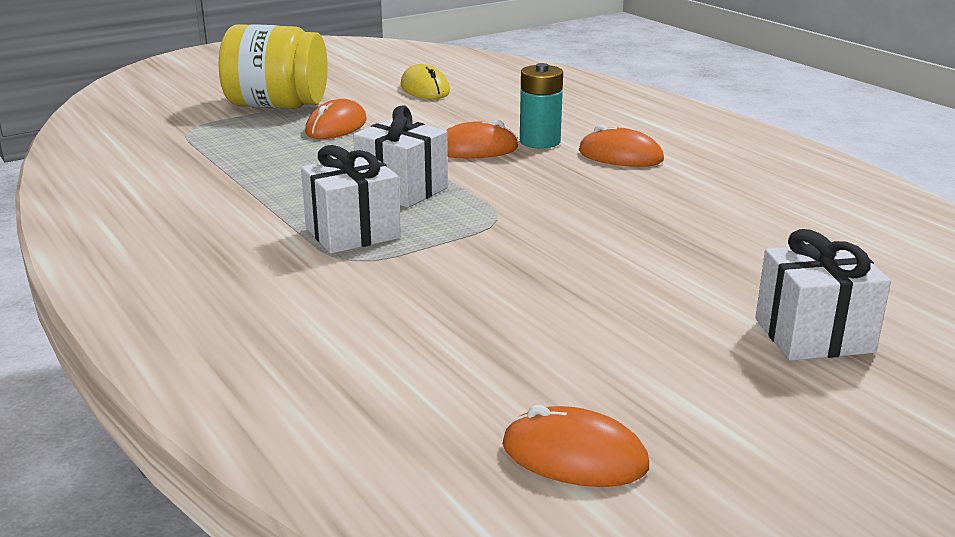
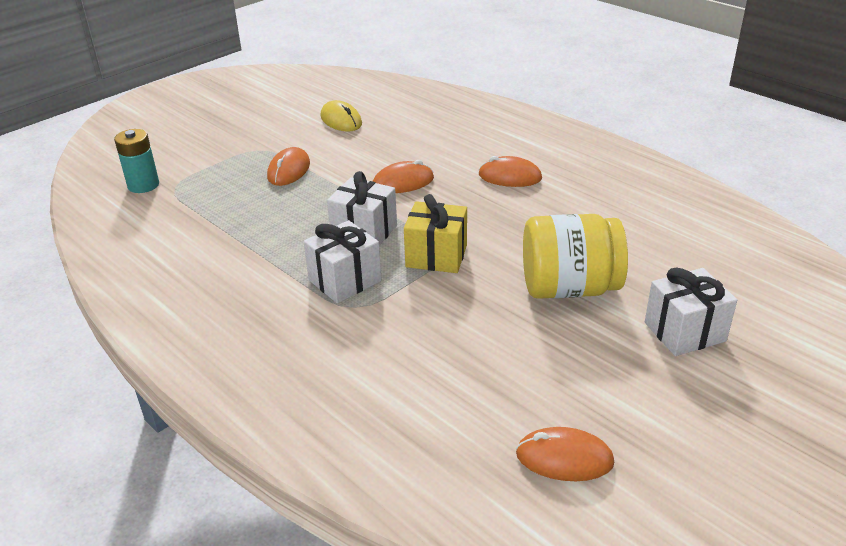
camera: 10 degrees left, 10 degrees up
(277, 106) = (233, 152): yellow jar -> yellow jar (569, 288)
(486, 221) = (436, 256): none -> yellow gift
(540, 141) = (447, 168): turquoise battery -> turquoise battery (143, 185)

